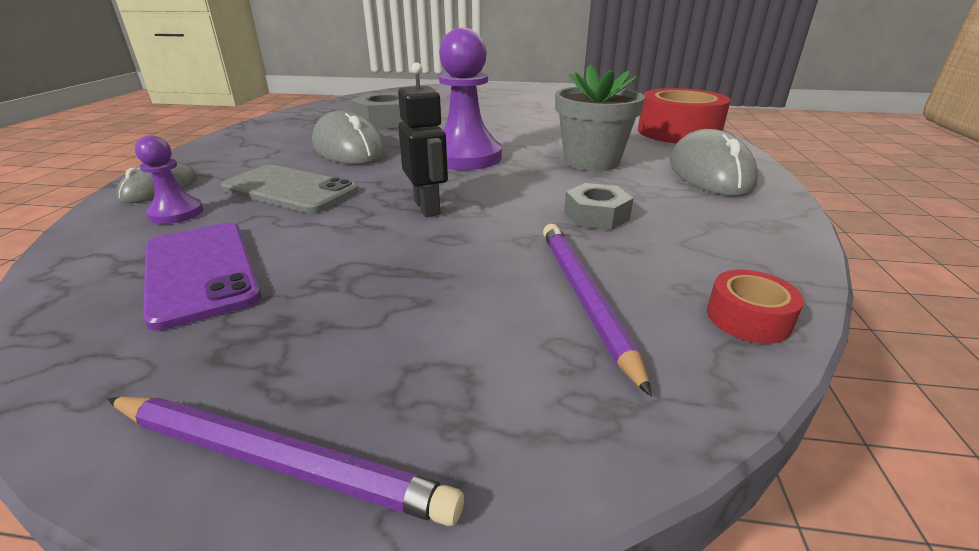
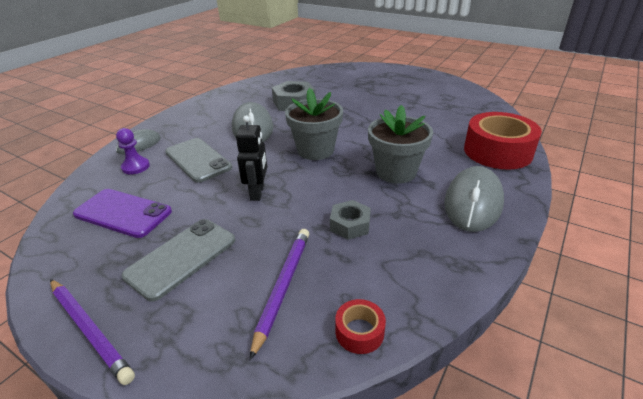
camera: 25 degrees right, 5 degrees up
(201, 271) = (123, 213): purple phone -> purple phone turned 60 degrees counterclockwise
(376, 303) = (181, 257): none -> grey phone
(465, 157) = (315, 150): purple pawn -> grey flower pot

